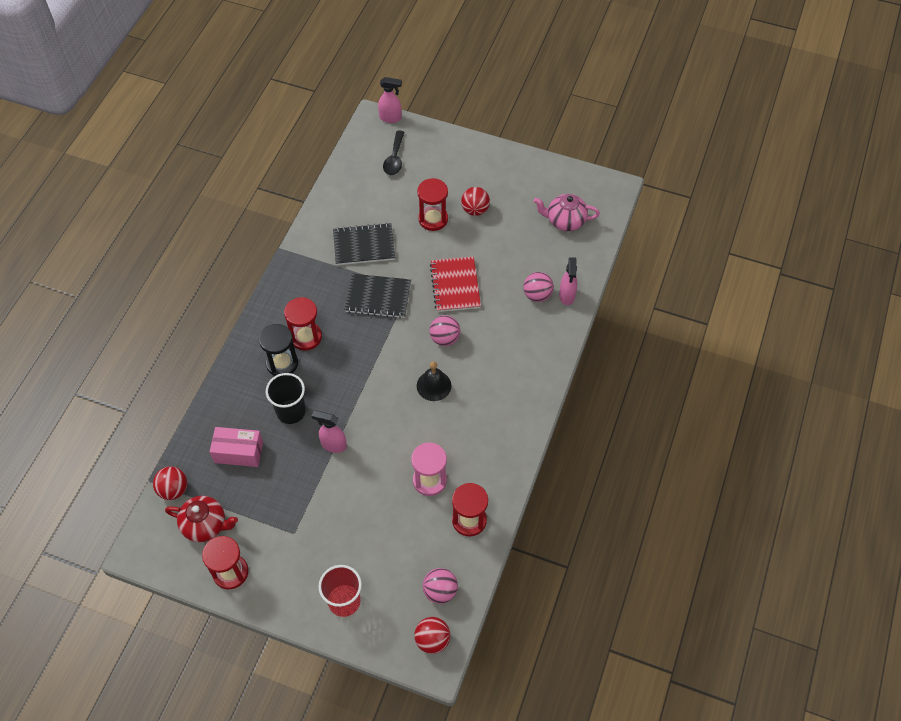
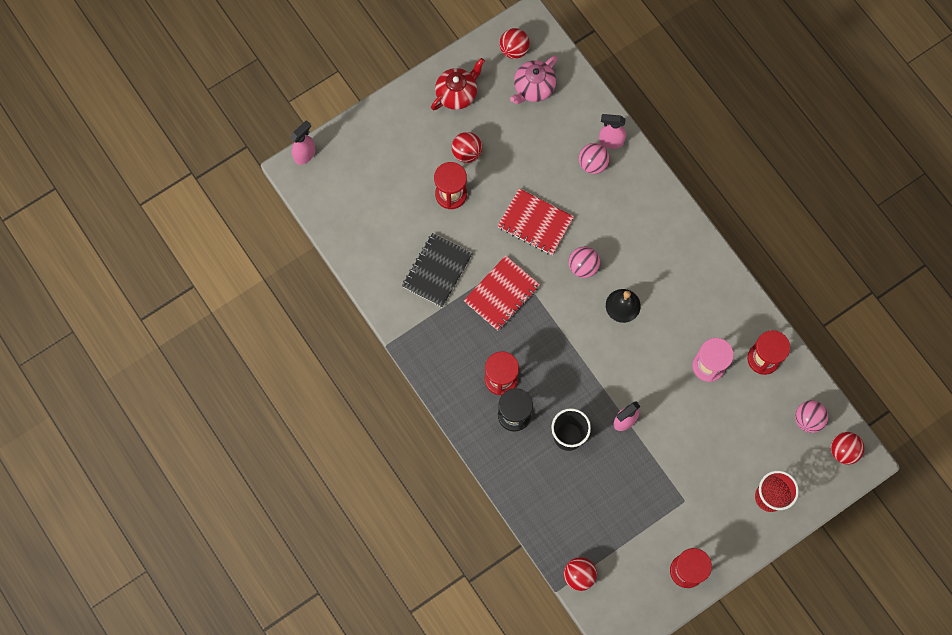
camera: 55 degrees left, 15 degrees up
(205, 525) = (630, 567): red teapot -> red teapot (457, 94)
(238, 452) = (579, 502): pink box -> none
(378, 297) = (501, 293): black notebook -> red notebook
(394, 159) = (357, 182): black spoon -> none
(567, 296) = (610, 141): pink spray bottle -> pink spray bottle turned 150 degrees clockwise
(584, 191) = (514, 50): none -> red ball

